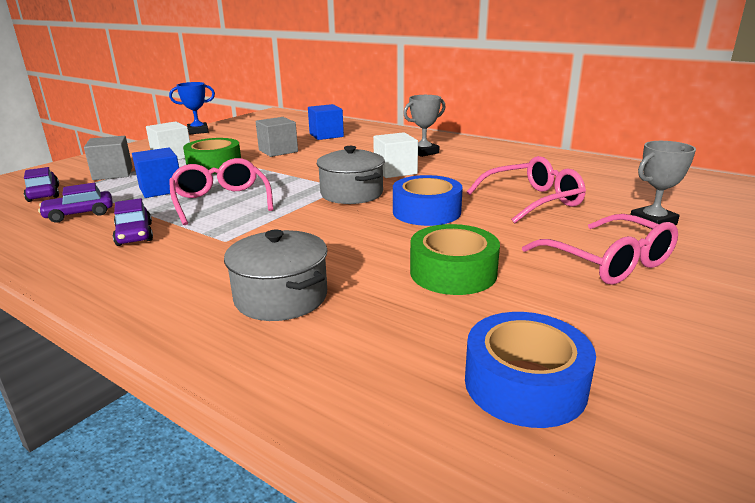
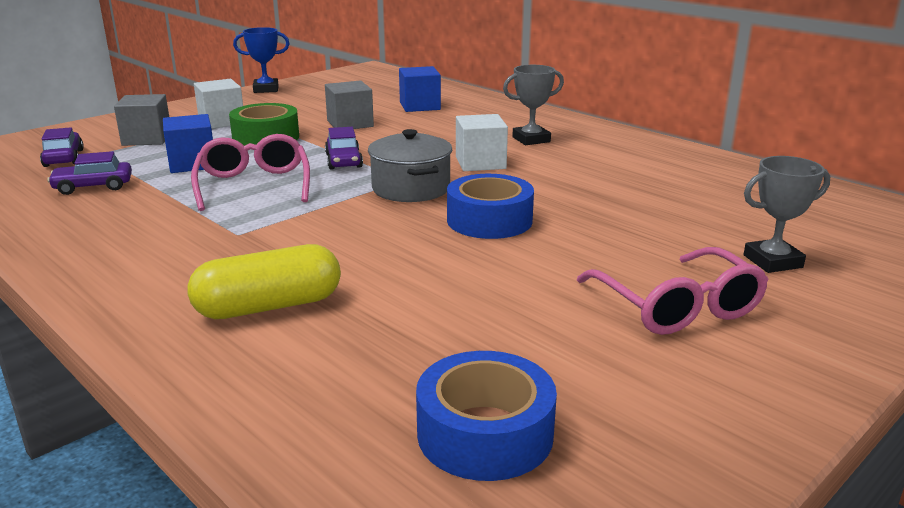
camera: 10 degrees right, 0 degrees up
(134, 234) = (143, 217): purple car -> purple car (344, 161)
(281, 297) = (269, 306): grey pot -> yellow capsule
(453, 272) = (478, 299): green tape -> none
(532, 201) = (632, 218): pink glasses -> none

